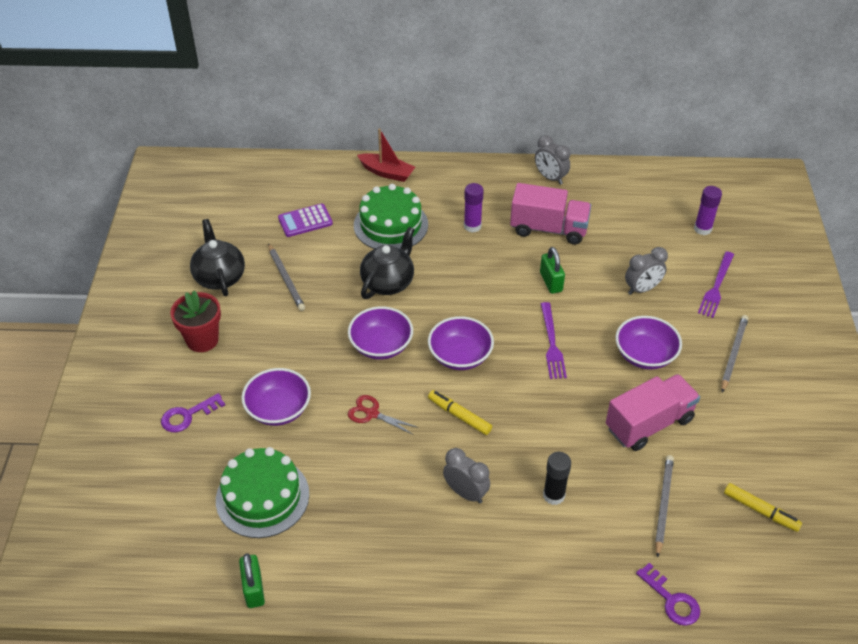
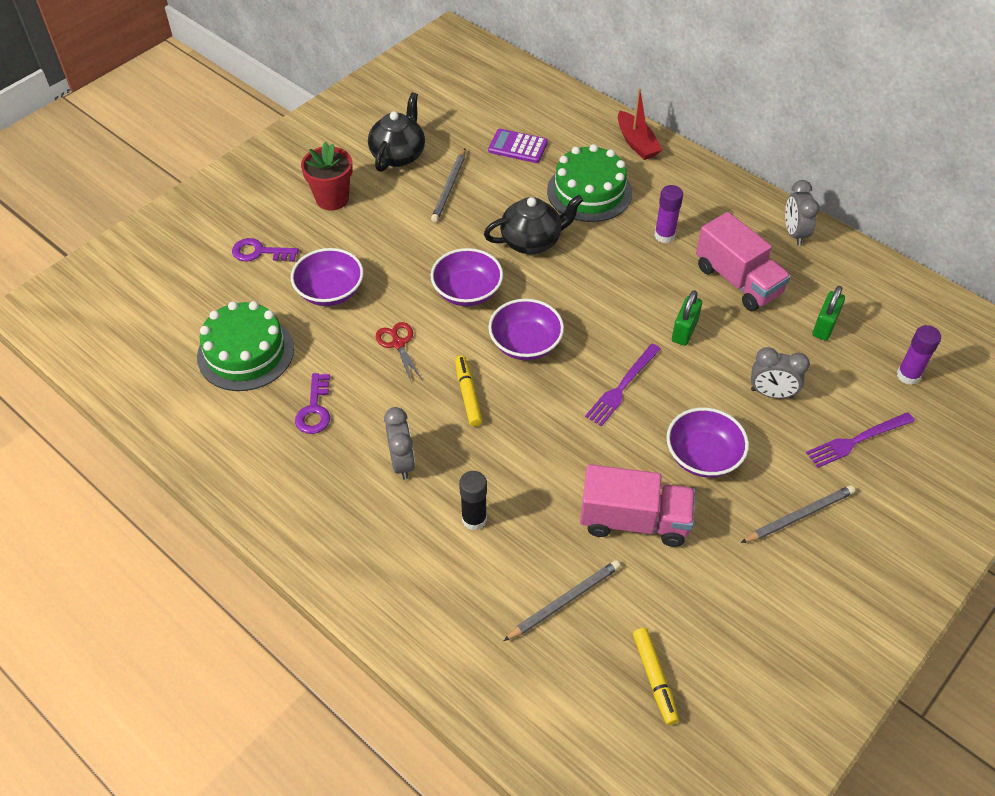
camera: 40 degrees right, 5 degrees up
(253, 589) = (166, 419): green padlock -> green padlock (824, 326)
(671, 600) = (477, 687): purple key -> purple key (314, 409)

